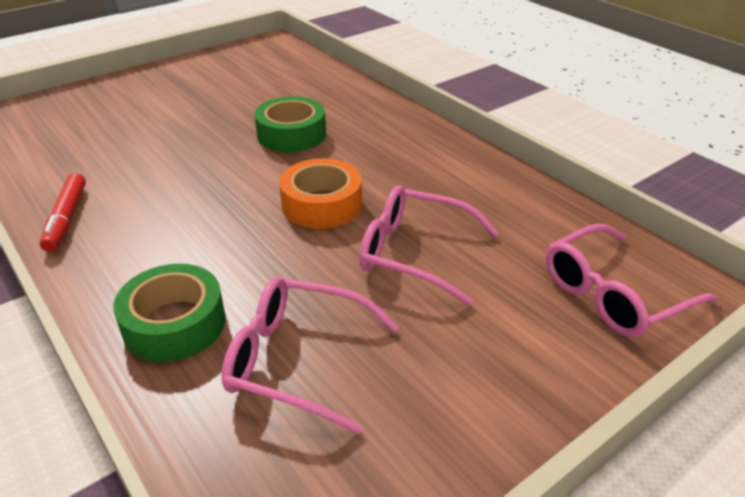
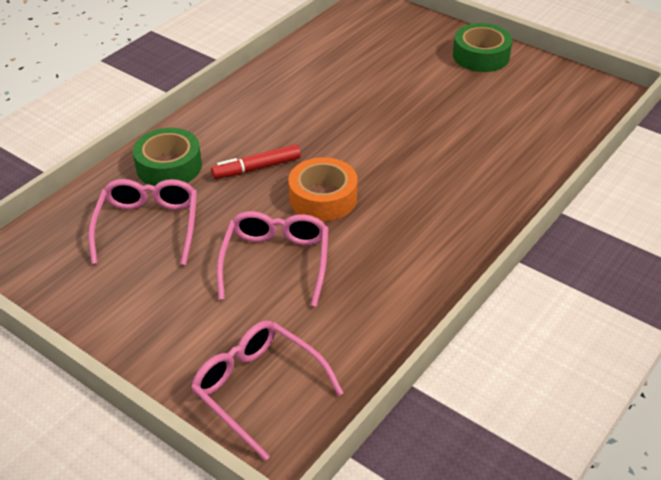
camera: 75 degrees right, 5 degrees up
(67, 218) = (259, 86): red marker -> red marker (257, 168)
(291, 135) = (424, 155): green tape -> green tape (481, 56)

